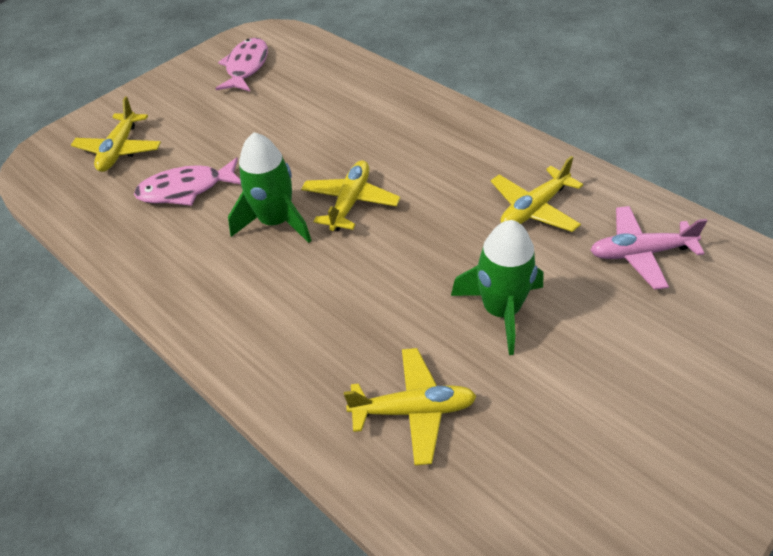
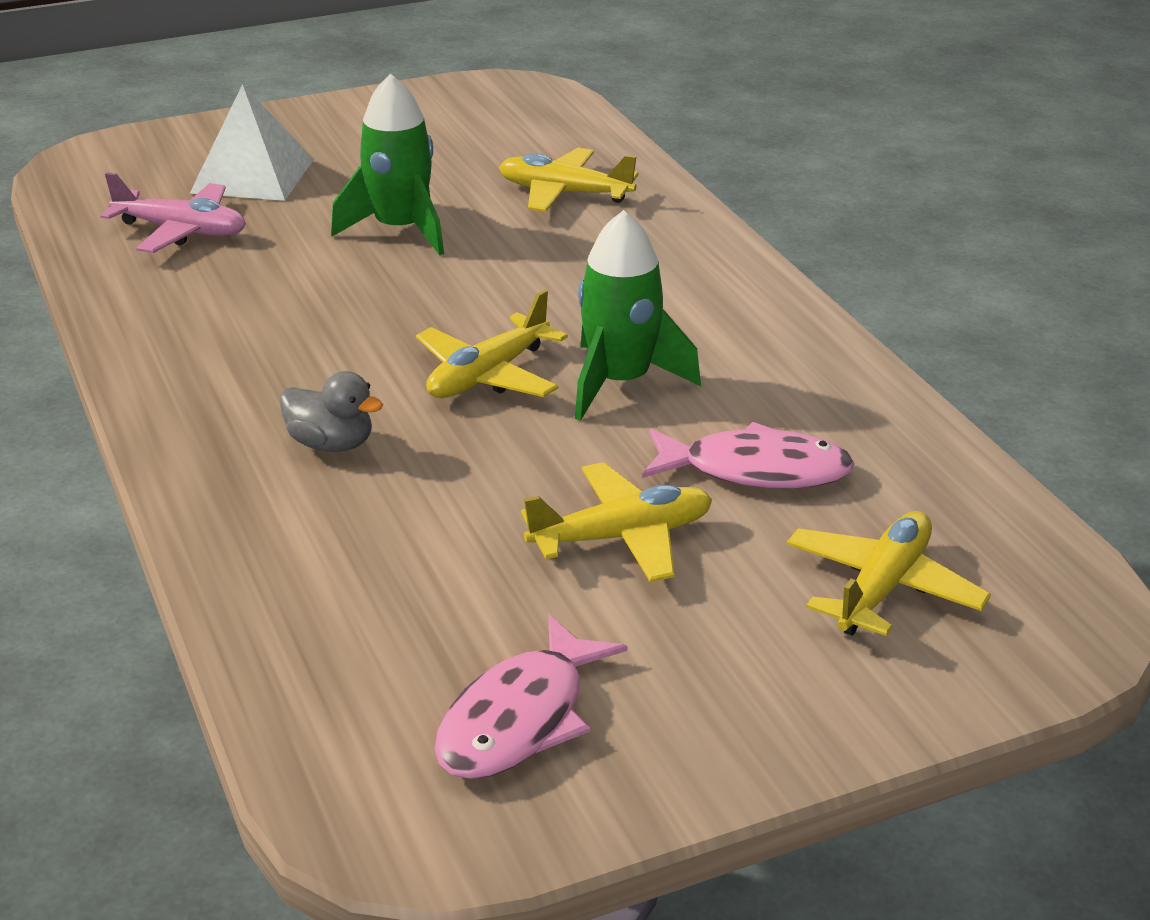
camera: 160 degrees left, 15 degrees down
(396, 138) = (331, 444): none -> grey duck
(534, 209) = (241, 299): yellow plane -> yellow plane (621, 537)
(671, 336) = (253, 175): none -> white pyramid

